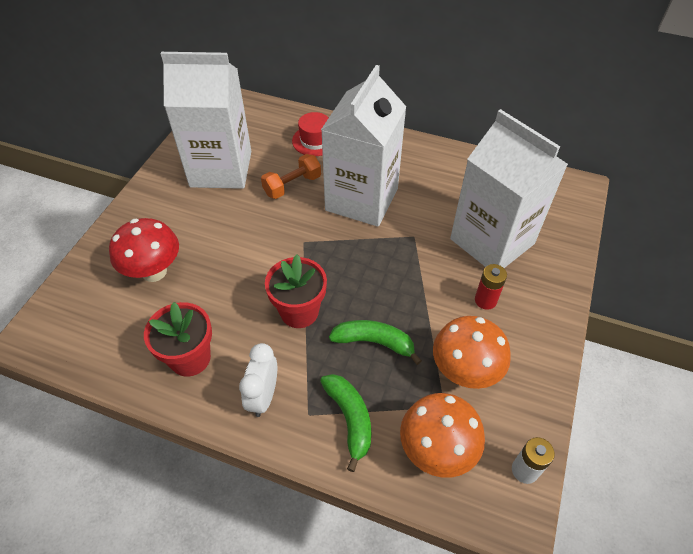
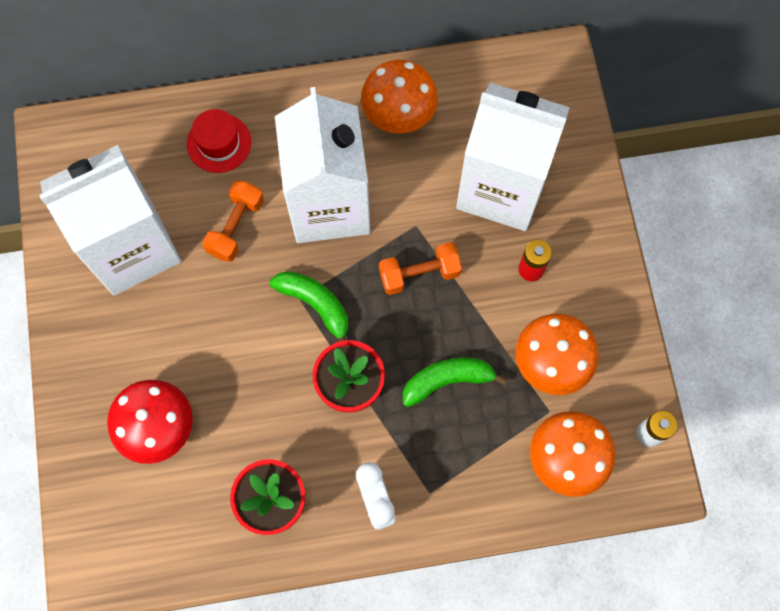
camera: 30 degrees left, 20 degrees up
(350, 419) = (471, 474): green banana -> green banana (316, 305)
(397, 265) = (419, 274): none -> orange dumbbell
(441, 173) = (399, 116): none -> orange mushroom

